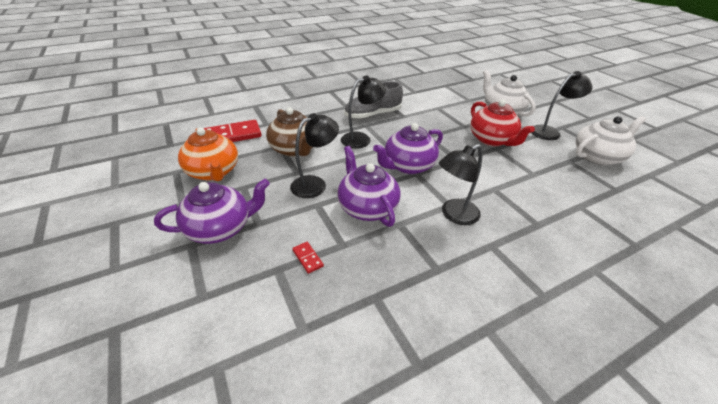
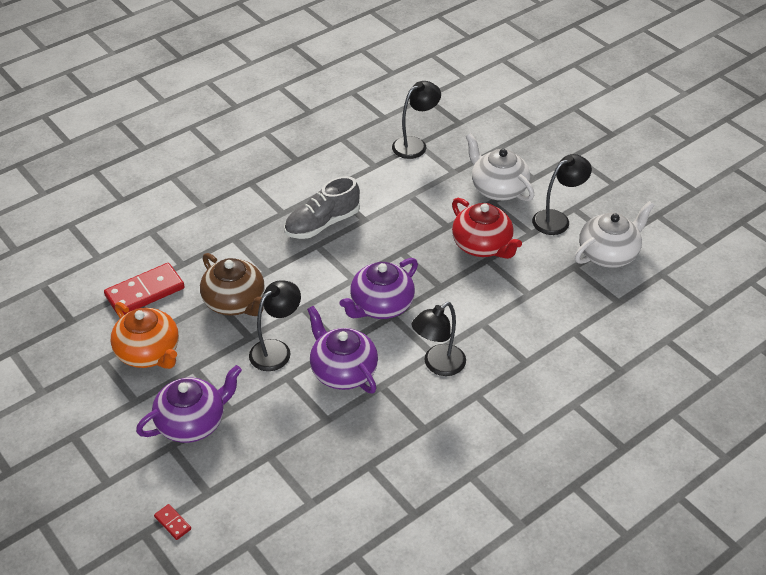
camera: 10 degrees left, 5 degrees up
(308, 258) = (295, 439): red domino -> red domino (173, 523)
(361, 139) = (316, 271): black lamp -> black lamp (415, 144)

